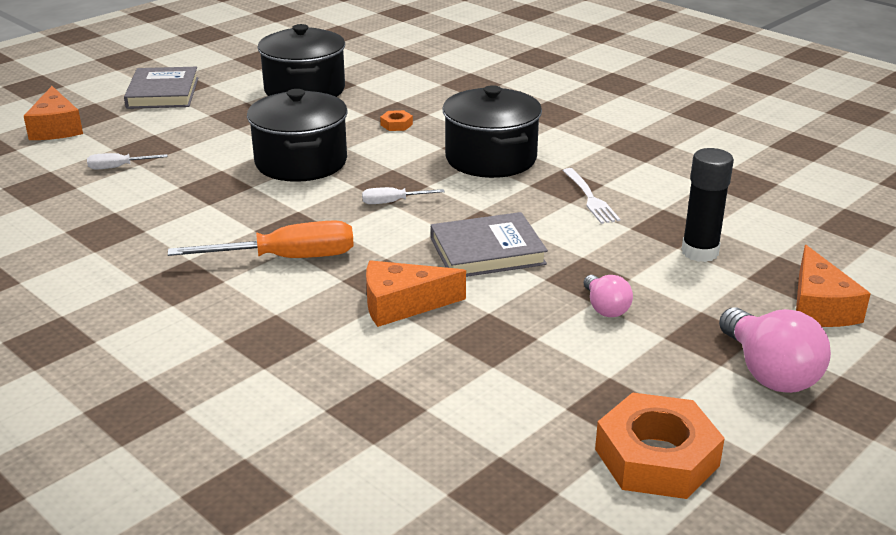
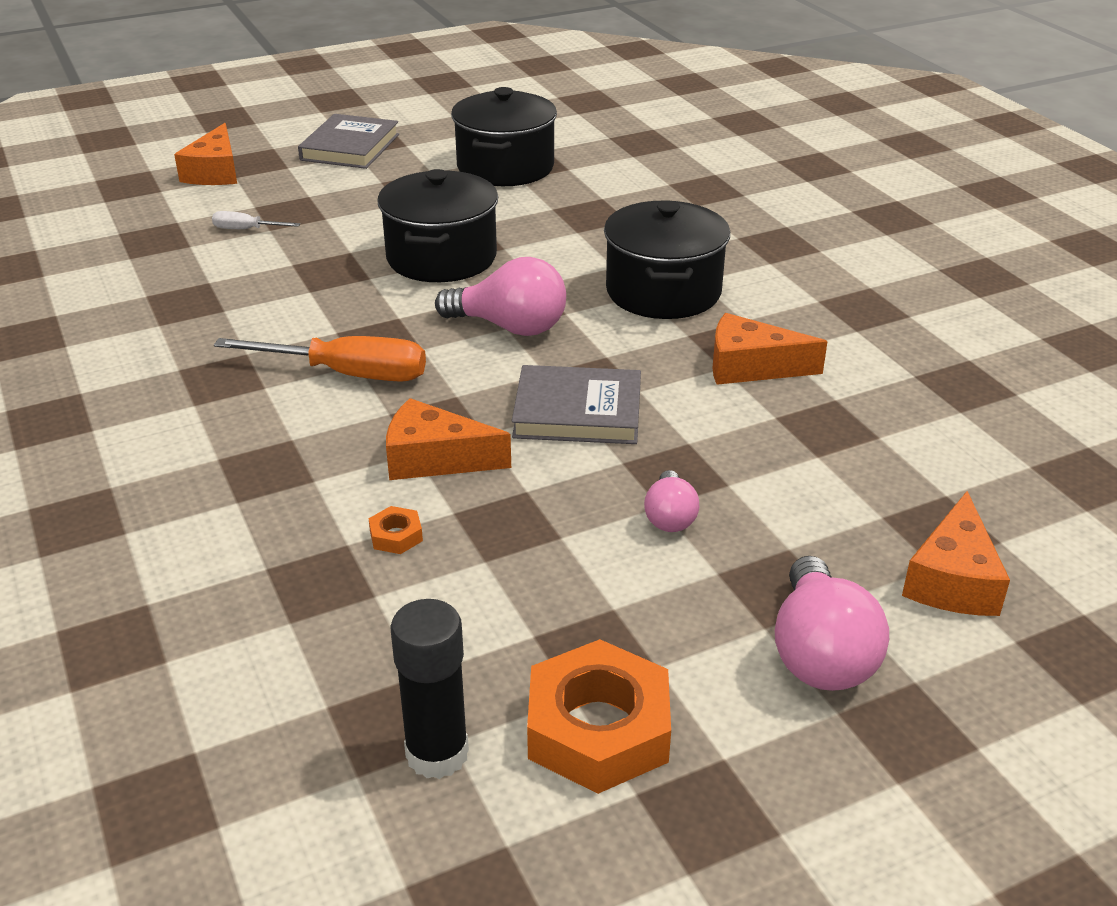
camera: 20 degrees right, 5 degrees up
(392, 202) = (510, 327): white screwdriver -> pink light bulb
(396, 124) = (581, 228): orange nut -> orange nut (396, 536)
(590, 198) = (751, 367): white fork -> orange cheese
(700, 252) = (842, 468): black glue stick -> black glue stick (437, 754)

